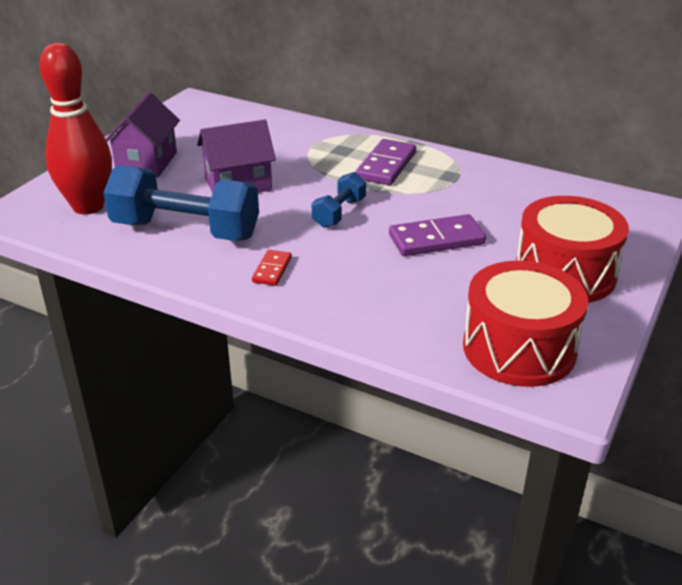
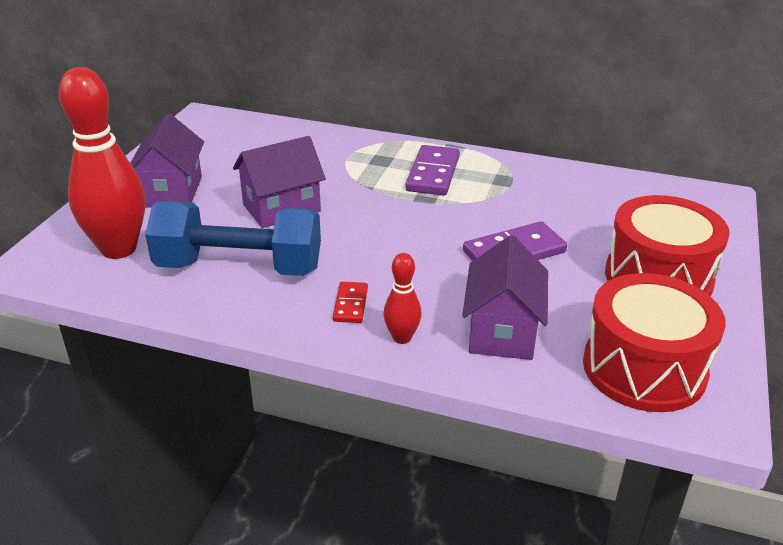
camera: 10 degrees left, 0 degrees up
(308, 301) = (402, 338): none -> red bowling pin
(339, 213) = (401, 231): blue dumbbell -> none
(400, 305) = (502, 331): none -> purple house

